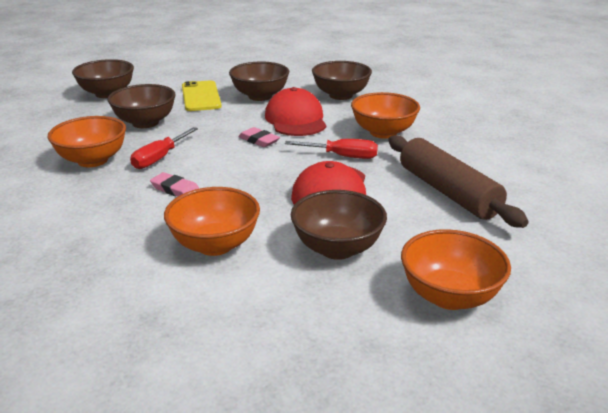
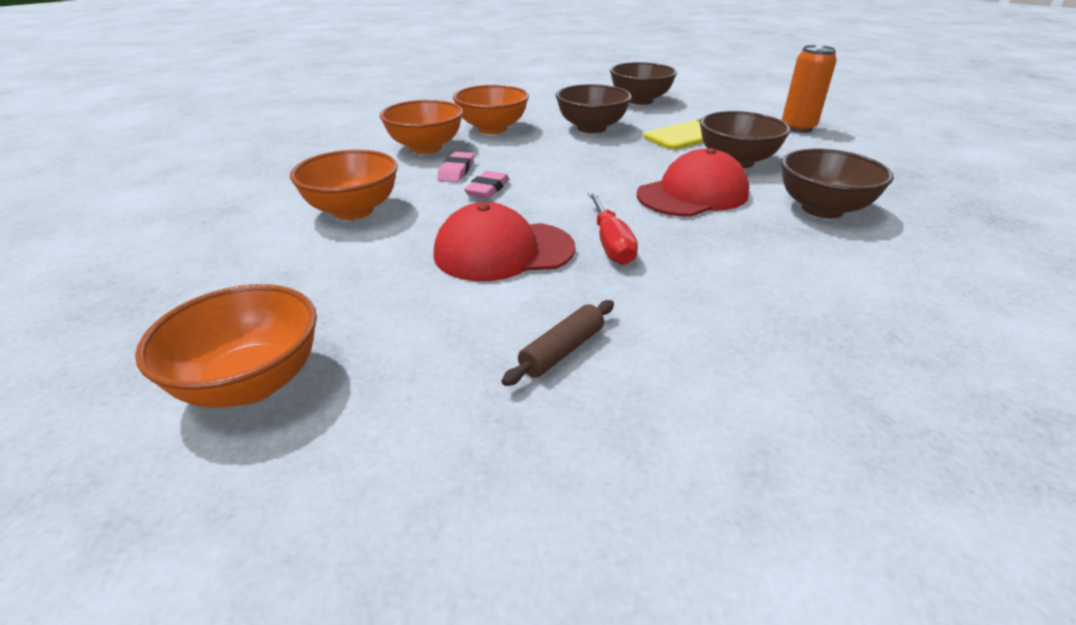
camera: 70 degrees right, 5 degrees up
(160, 158) = (518, 150): red screwdriver -> none
(226, 67) = (798, 128): none -> orange can
(259, 140) = (606, 185): pink eraser -> pink eraser (487, 189)
(337, 248) = (360, 278): brown bowl -> none
(383, 132) = (726, 263): orange bowl -> orange bowl (425, 147)
(448, 192) = (562, 351): brown rolling pin -> brown rolling pin, size x0.47

